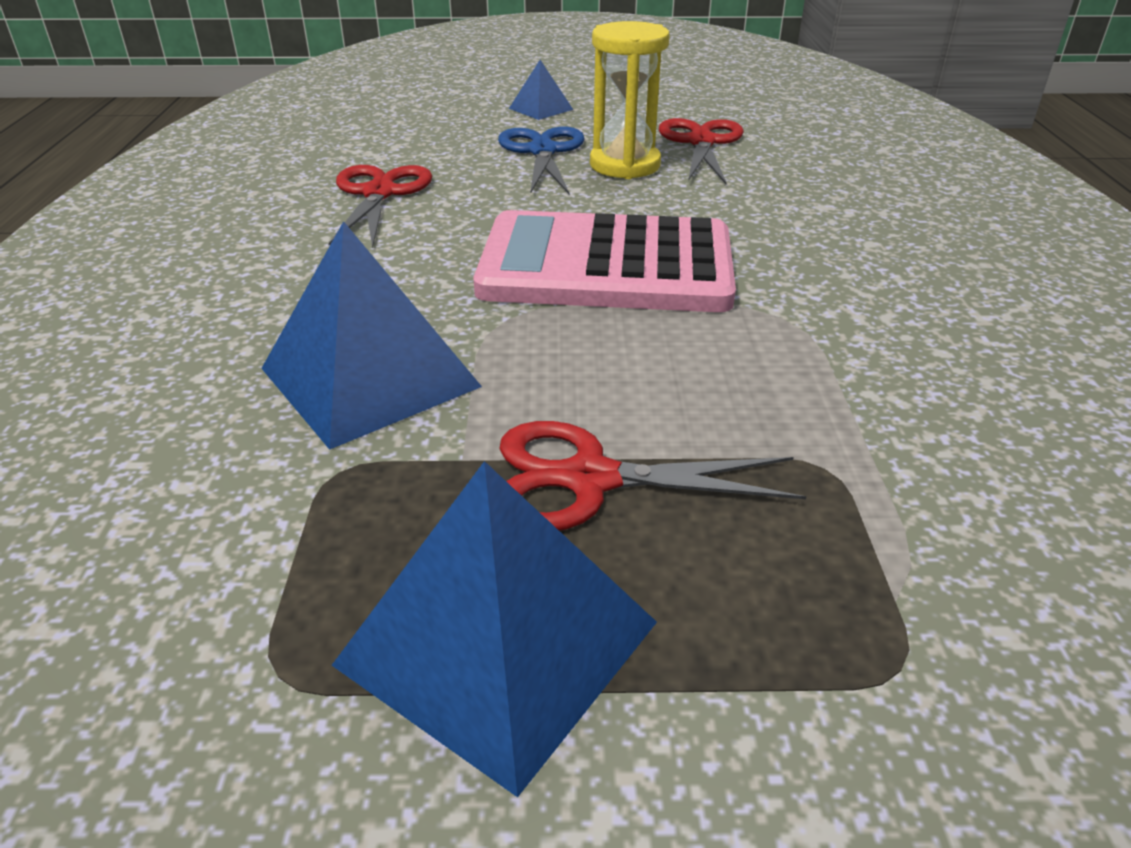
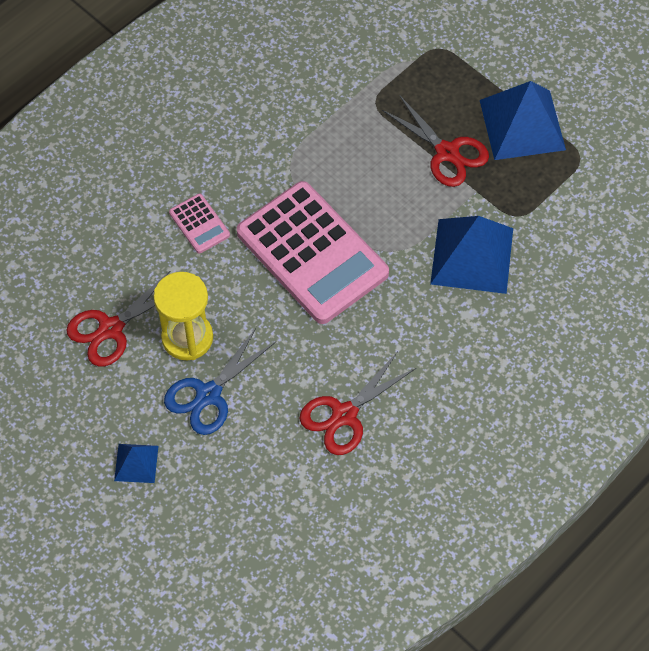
camera: 135 degrees left, 25 degrees up
(771, 223) = (199, 224): none -> pink calculator

